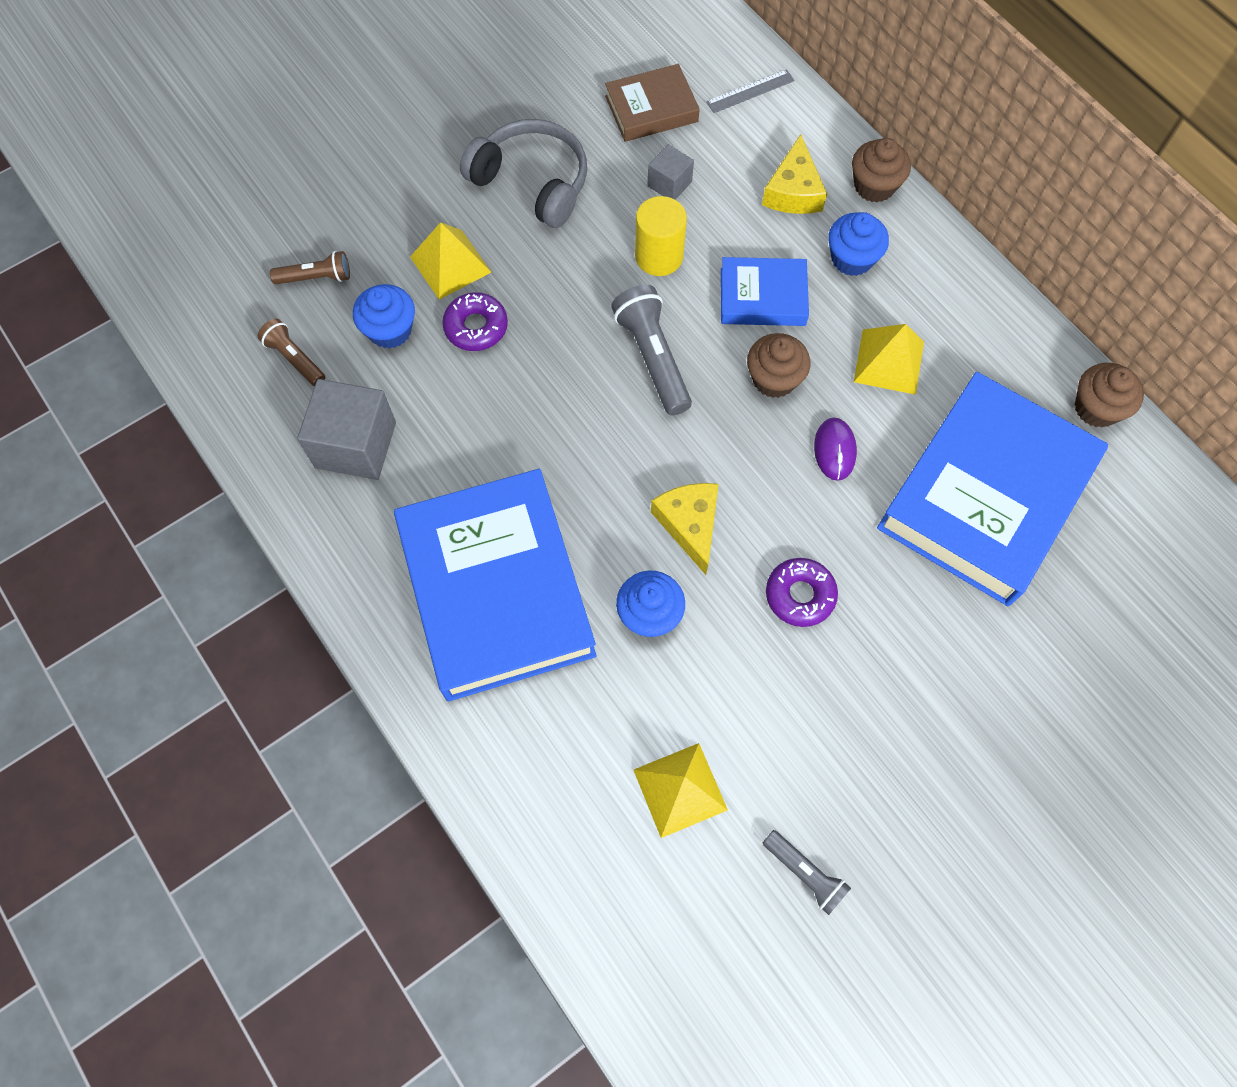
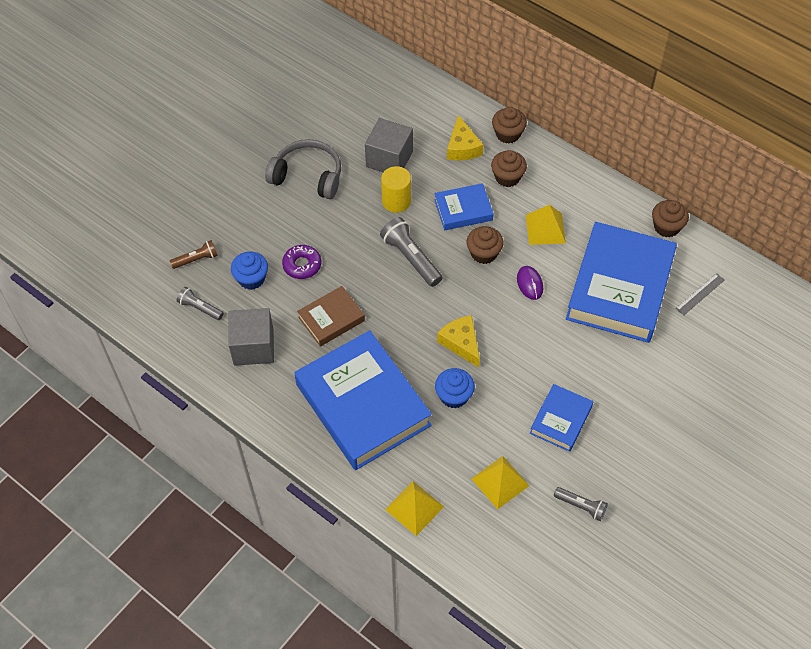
camera: 15 degrees left, 10 degrees down
(295, 359) = (200, 308): brown flashlight -> grey flashlight
(450, 264) = (274, 233): yellow pyramid -> yellow pyramid (414, 508)
(651, 109) = (364, 119): brown book -> brown book (331, 319)
(669, 184) = (389, 159): grey cube -> grey cube, size x1.85
(750, 91) = (419, 96): grey ruler -> grey ruler (700, 294)
(800, 595) = (534, 365): purple donut -> none
(816, 706) = (561, 420): none -> blue book
(852, 258) = (507, 177): blue cupcake -> brown cupcake

